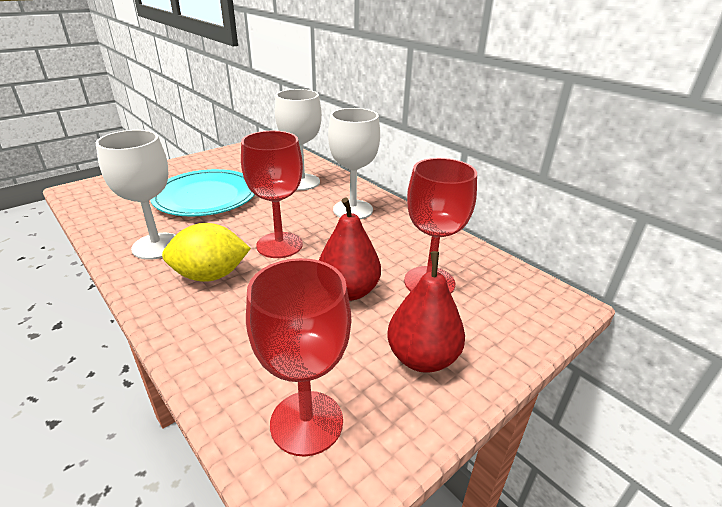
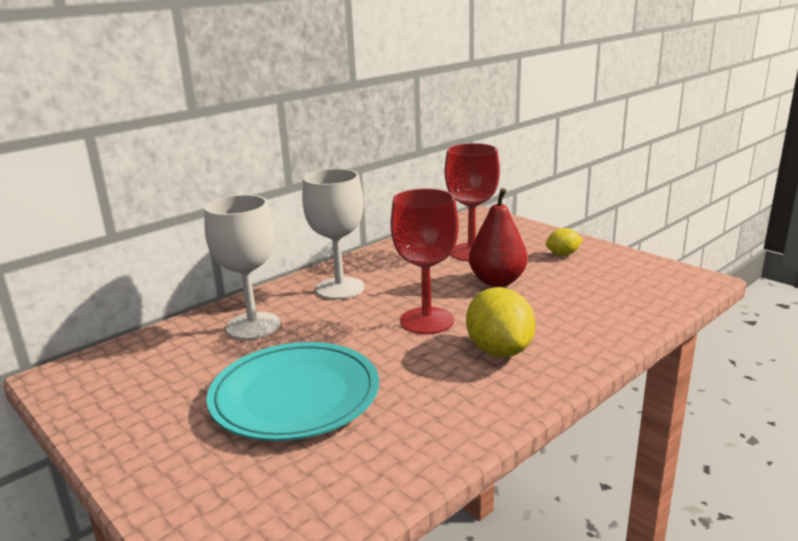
camera: 90 degrees left, 10 degrees down
(157, 246) = (448, 403): white goblet -> none
(306, 422) = (645, 285): red goblet -> none
(422, 358) = (563, 254): red pear -> yellow lemon

